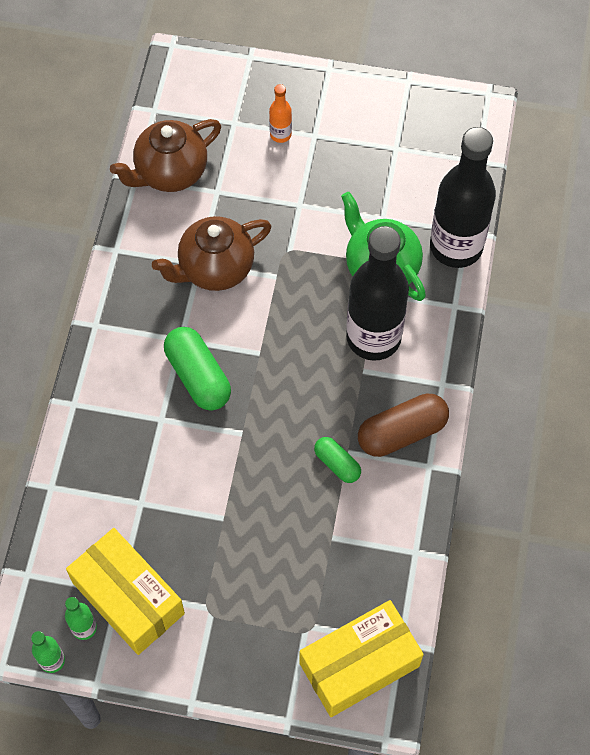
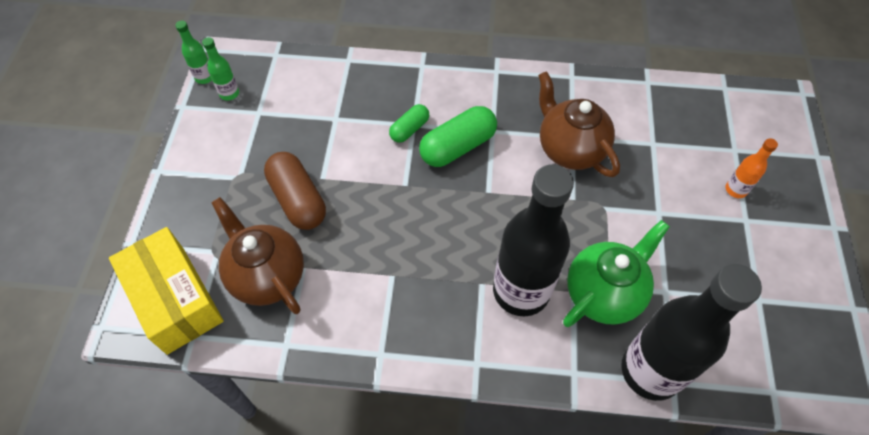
camera: 85 degrees right, 5 degrees down
(128, 598) = (252, 119): yellow box -> none
(170, 172) = (662, 106): brown teapot -> brown teapot (267, 276)
(337, 464) = (378, 266): green capsule -> green capsule (409, 129)
(402, 432) = (416, 325): brown capsule -> brown capsule (298, 200)

